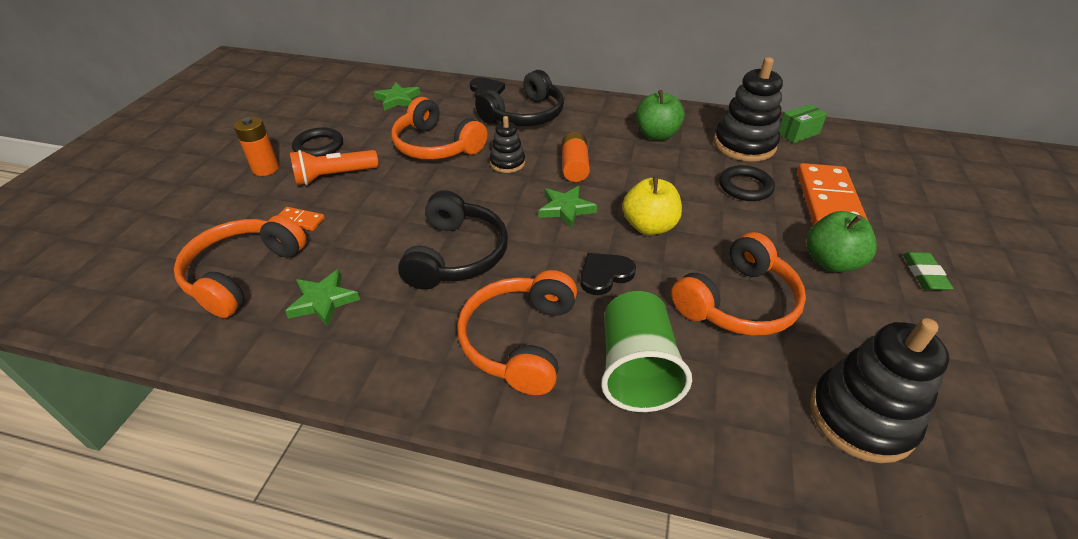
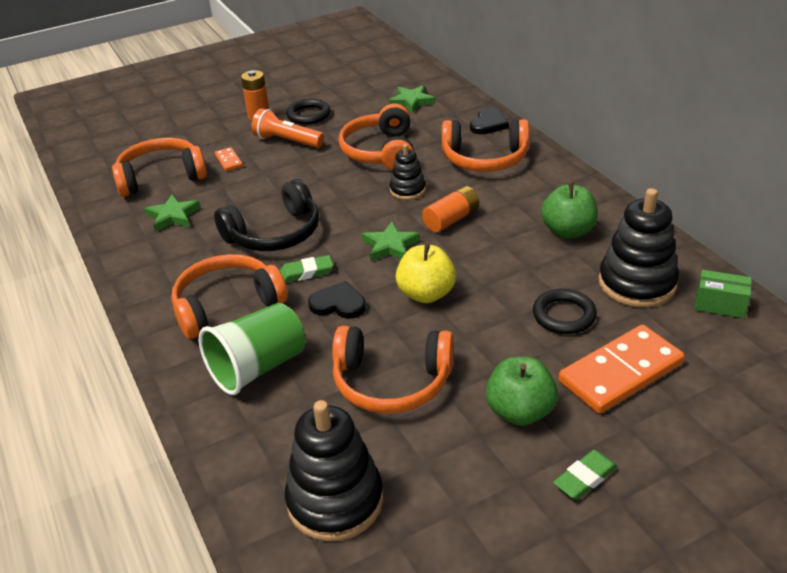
camera: 50 degrees right, 5 degrees down
(524, 115) = (485, 159): black headphones -> orange headphones
(538, 268) = (306, 272): none -> green eraser

